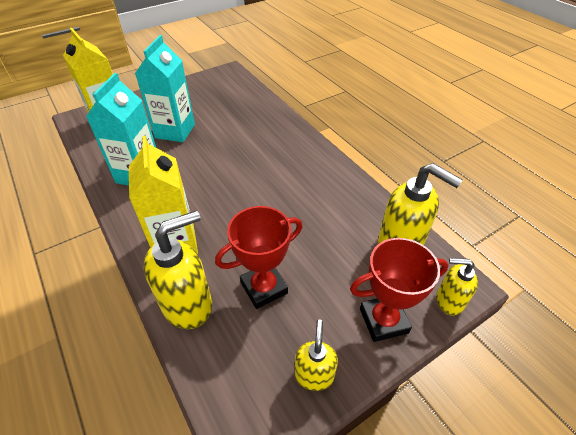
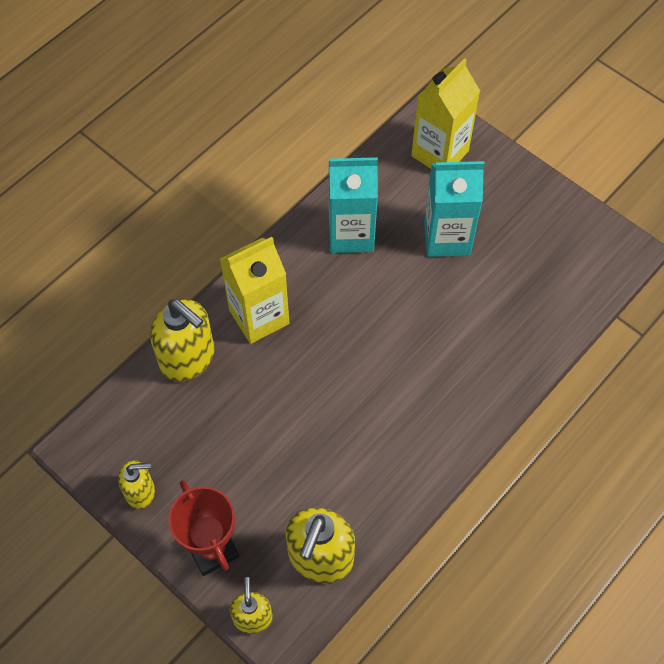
camera: 75 degrees right, 15 degrees up
(264, 288) = (224, 422): red trophy -> none

